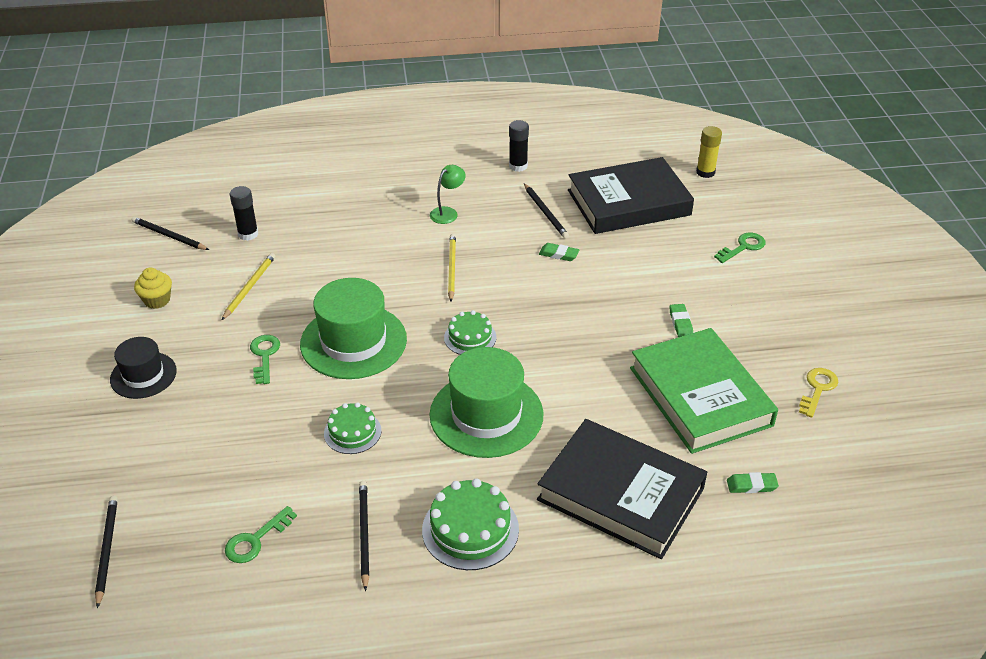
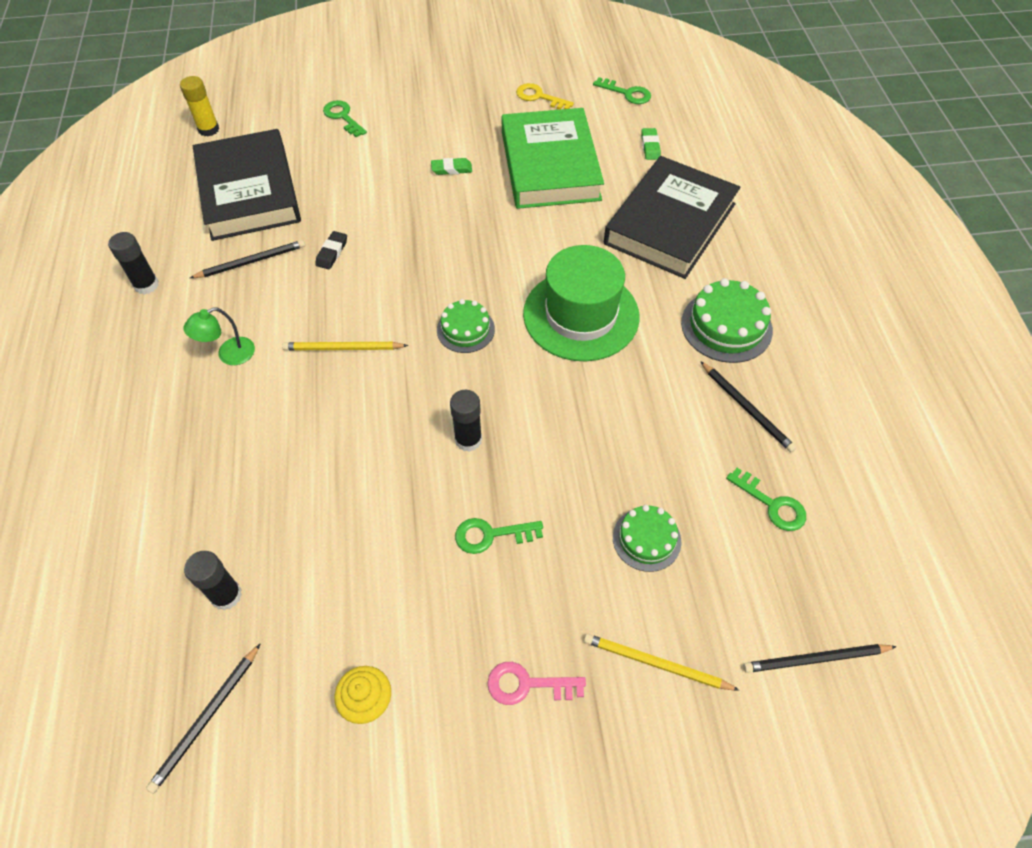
camera: 90 degrees left, 15 degrees up
(143, 375) = (527, 684): black hat -> pink key
(250, 287) = (352, 574): yellow pencil -> yellow pencil (656, 663)
(352, 432) = (613, 429): green cake -> green cake (646, 539)
(353, 342) = (468, 440): green hat -> black glue stick
(364, 534) = (747, 408): black pencil -> black pencil turned 120 degrees counterclockwise
(447, 212) = (229, 355): green lamp -> green lamp turned 75 degrees counterclockwise
(559, 254) = (332, 252): green eraser -> black eraser
(700, 396) = (550, 165): green book -> green book turned 75 degrees counterclockwise
(850, 469) = (627, 93): none -> green key

